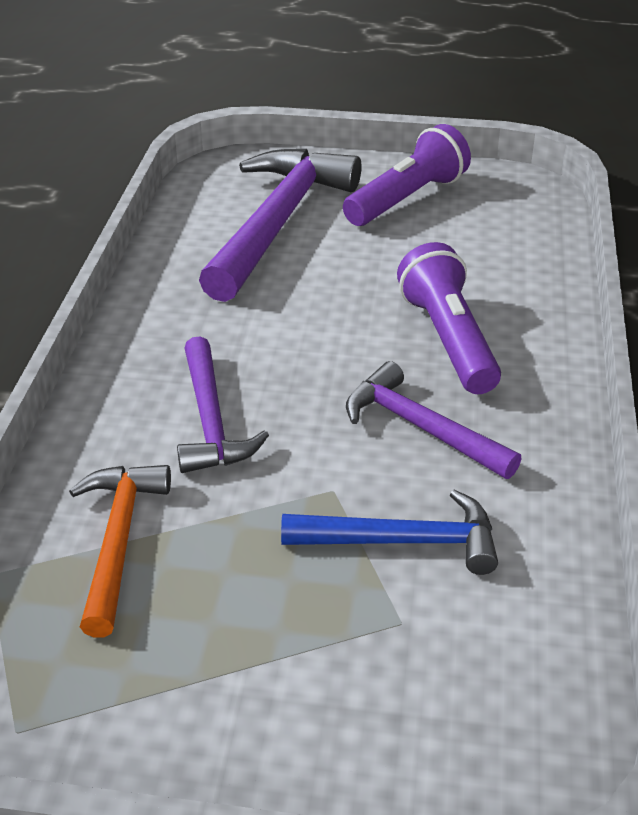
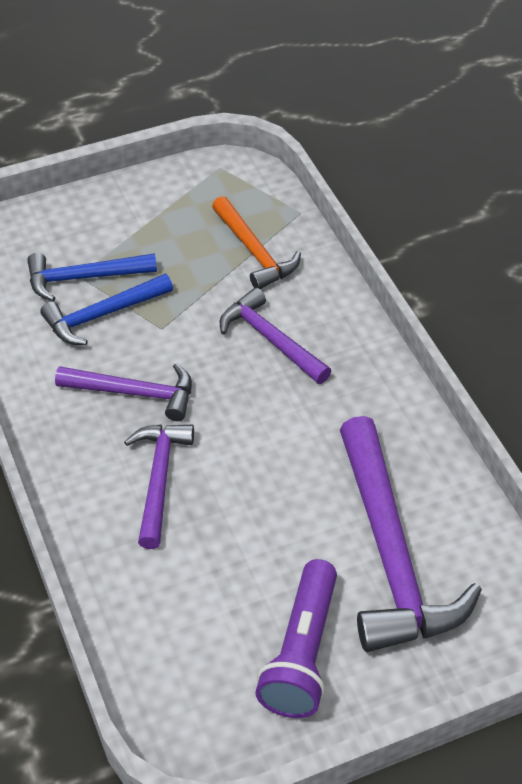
camera: 150 degrees right, 10 degrees up
(396, 613) = (84, 278): none -> blue hammer
(448, 340) = (159, 479): purple flashlight -> purple hammer

